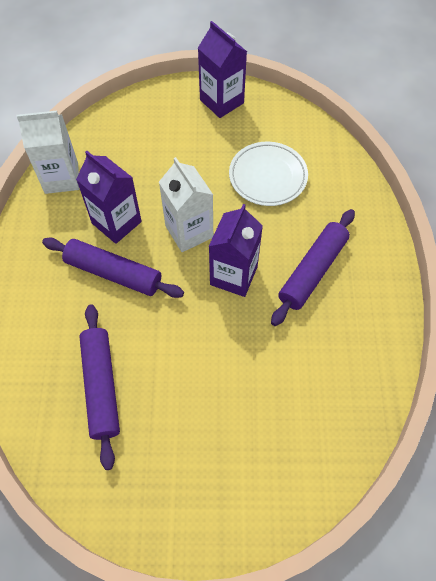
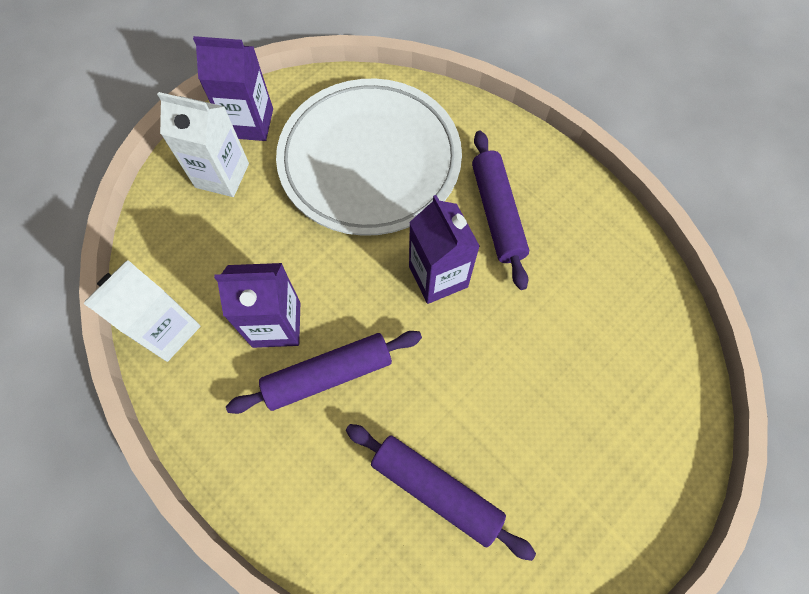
camera: 45 degrees left, 5 degrees up
(189, 231) = (355, 272): white carton -> white carton (222, 175)
(268, 176) = (370, 161): white plate -> white plate, size x1.91

